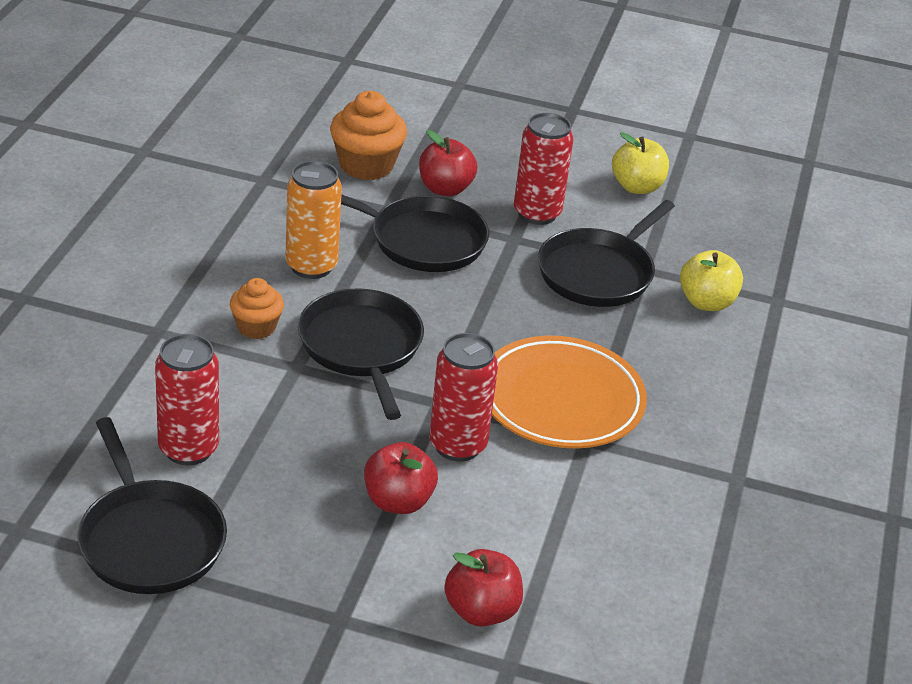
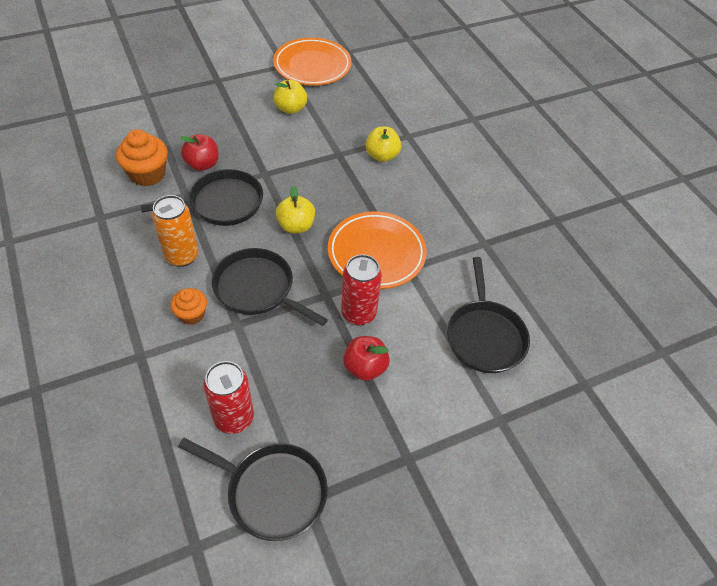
camera: 40 degrees left, 15 degrees up
(481, 611) = (460, 399): red apple -> none
(488, 313) = (296, 226): none -> yellow apple
(537, 213) = (261, 152): red can -> none
(598, 273) = (322, 169): black pan -> black pan (485, 336)
(730, 154) = (312, 66): none -> orange plate

